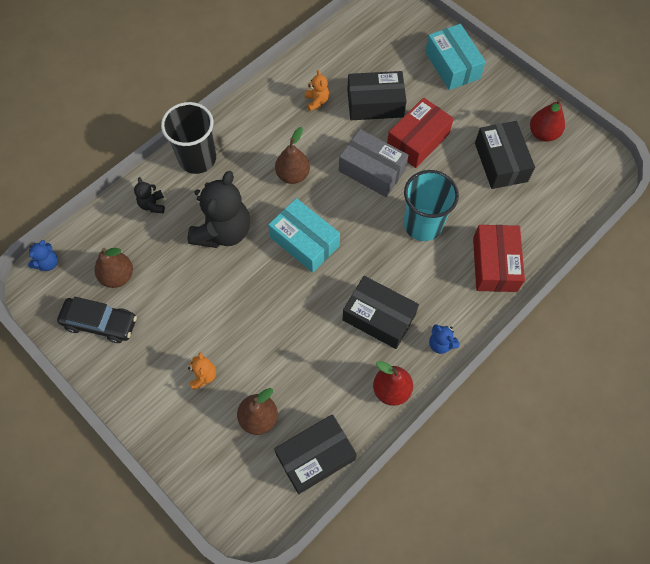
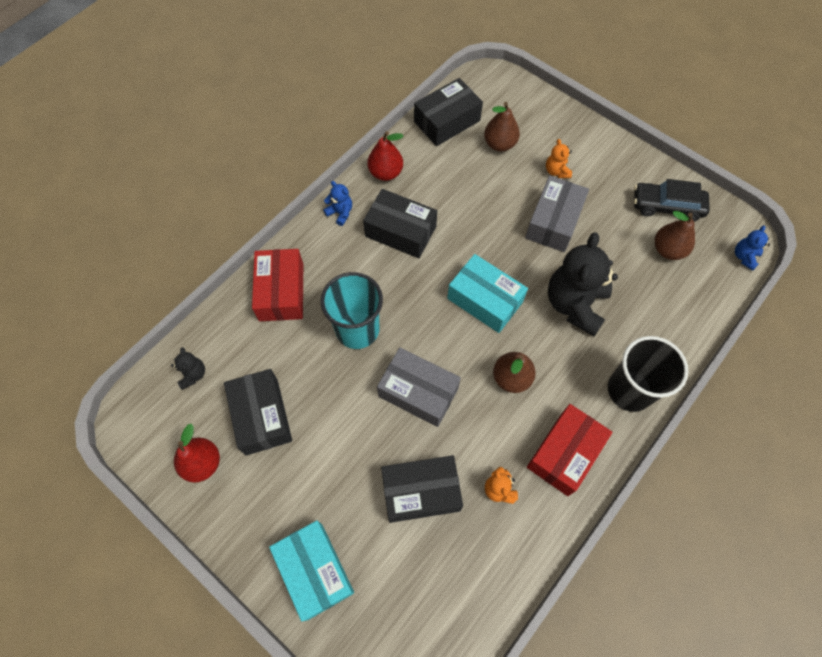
camera: 175 degrees right, 0 degrees up
(152, 205) = (661, 328): black teddy bear -> black teddy bear (193, 374)
(221, 315) = (553, 222): none -> grey box
(418, 140) = (363, 439): red box -> red box (564, 453)

